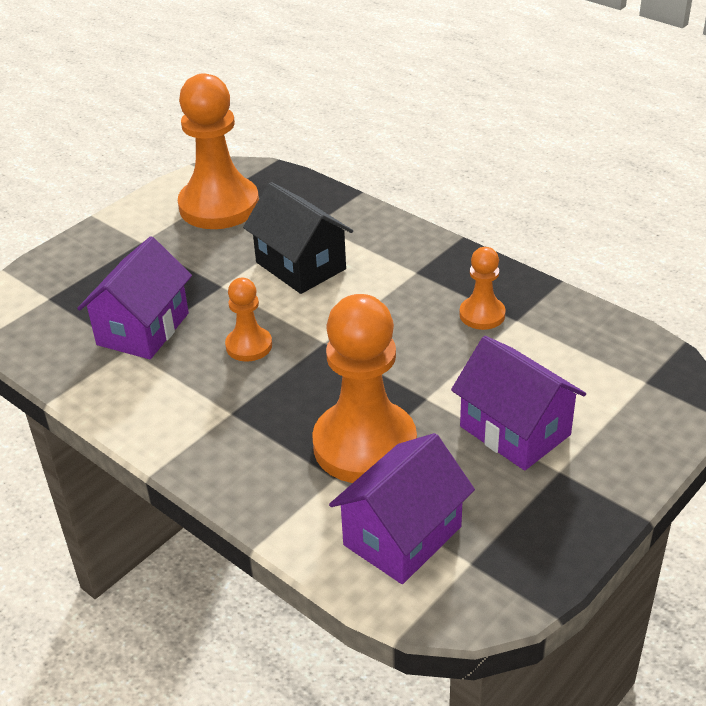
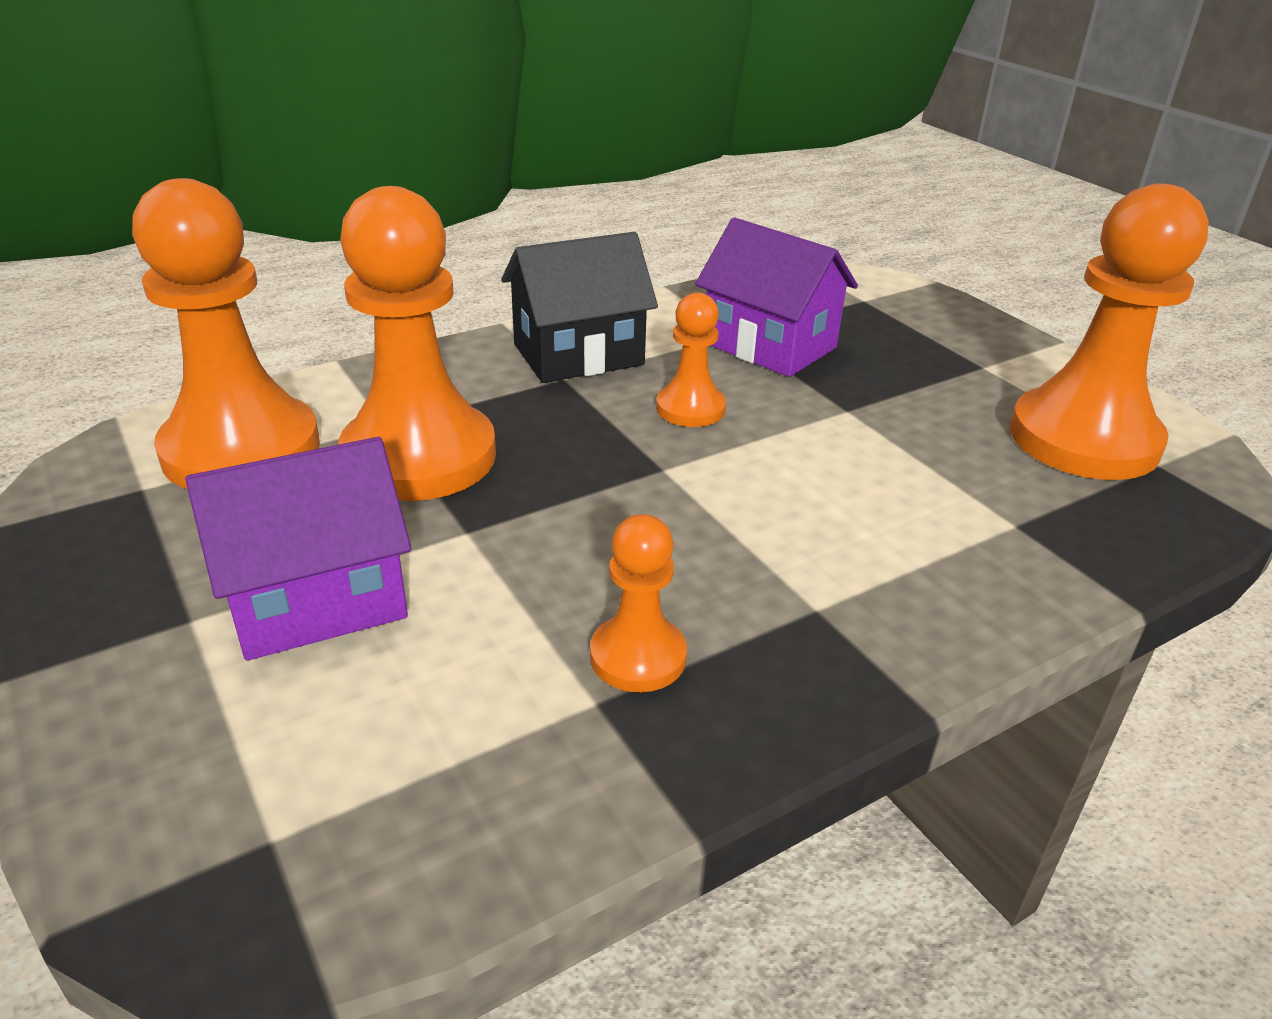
camera: 105 degrees right, 5 degrees down
(300, 266) = (878, 484): black house -> black house (578, 354)
(402, 536) = (241, 449): purple house -> orange pawn

